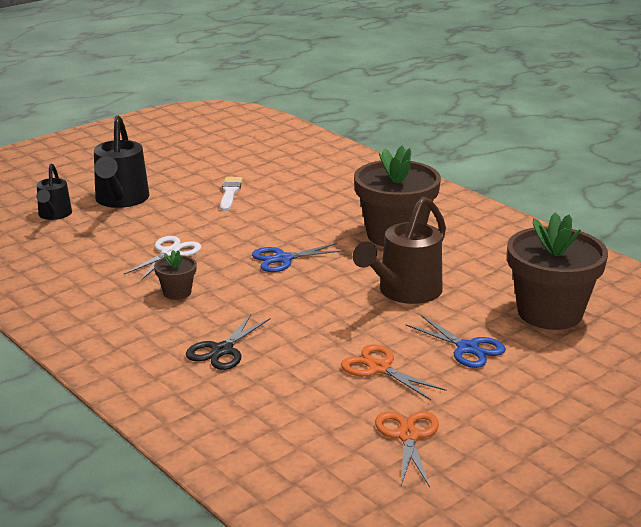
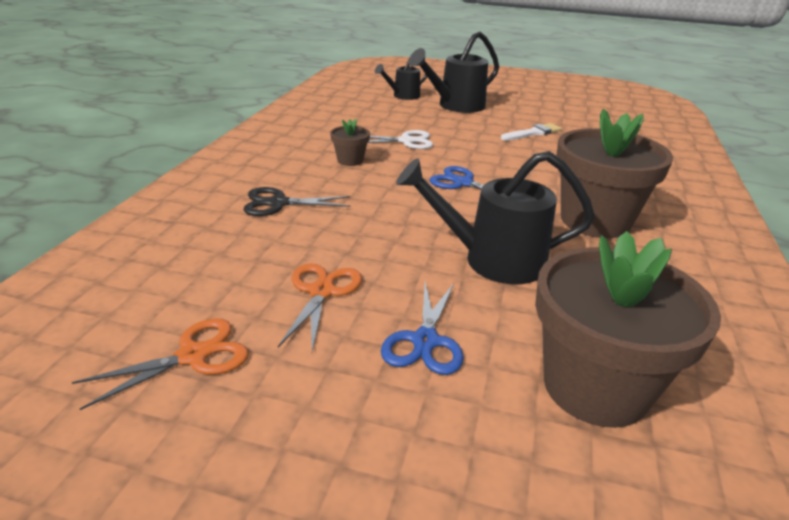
camera: 55 degrees right, 5 degrees up
(404, 292) = (491, 260): brown watering can -> black watering can

